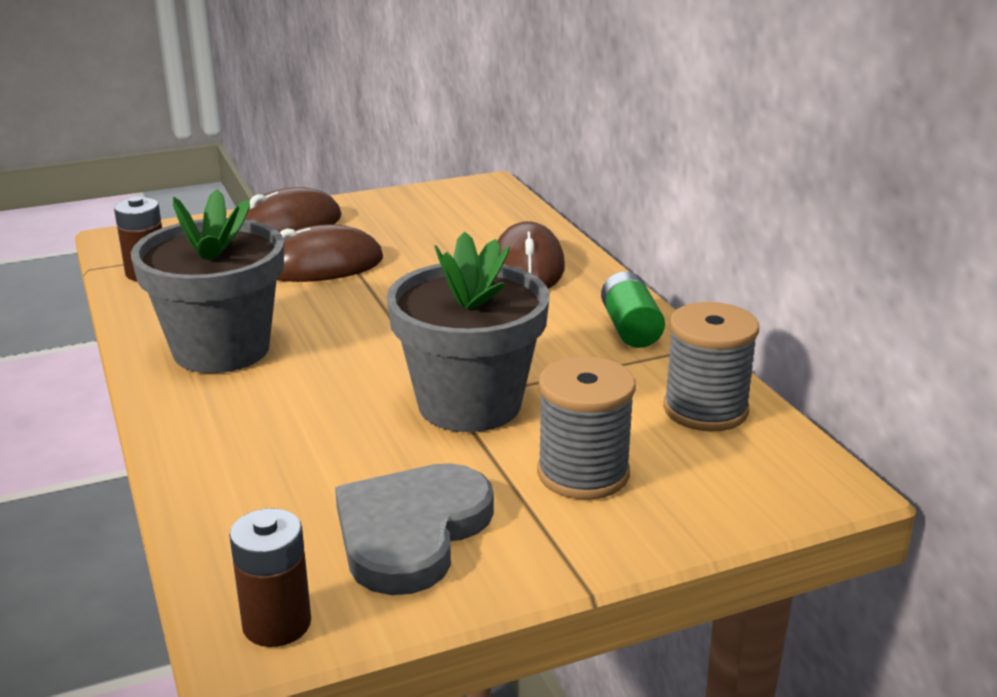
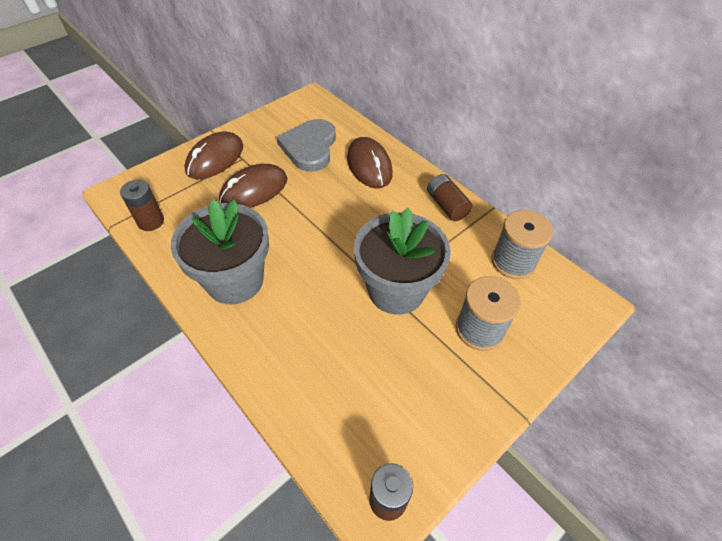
camera: 20 degrees left, 25 degrees up
(411, 531) = (418, 402): grey heart -> grey heart (309, 147)
(630, 328) = (447, 205): green battery -> brown battery

